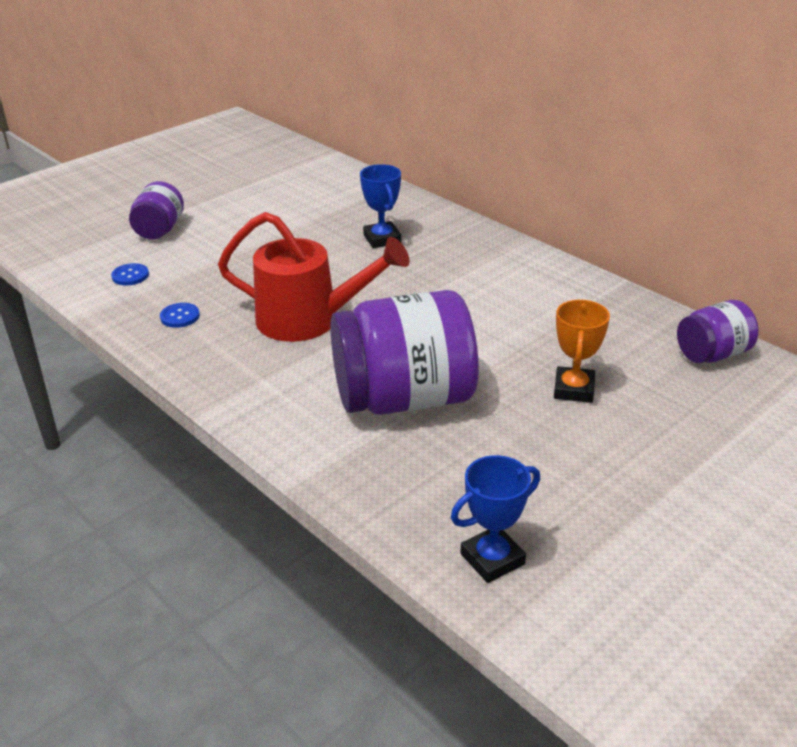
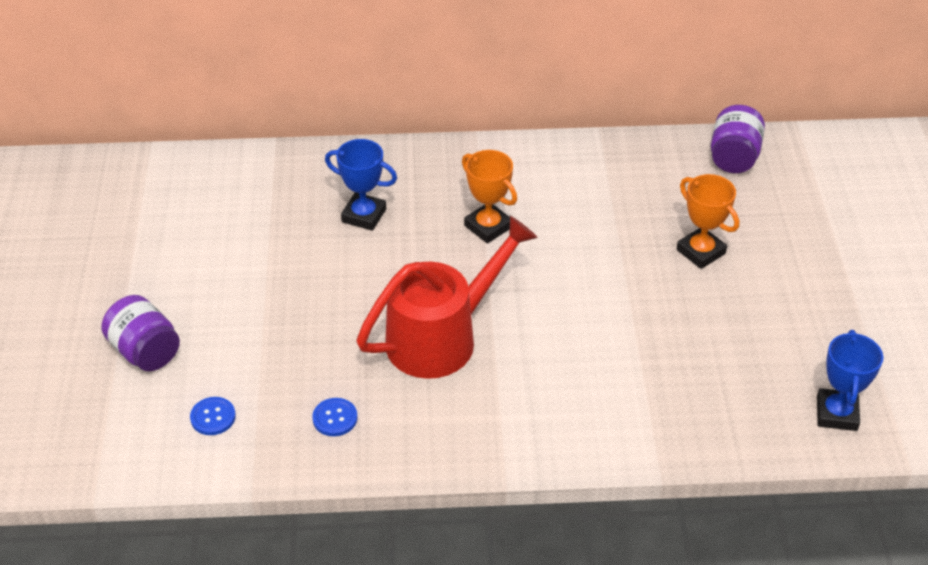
camera: 50 degrees left, 10 degrees up
(404, 399) = (617, 347): purple jar -> none
(446, 286) = (488, 226): none -> orange trophy

